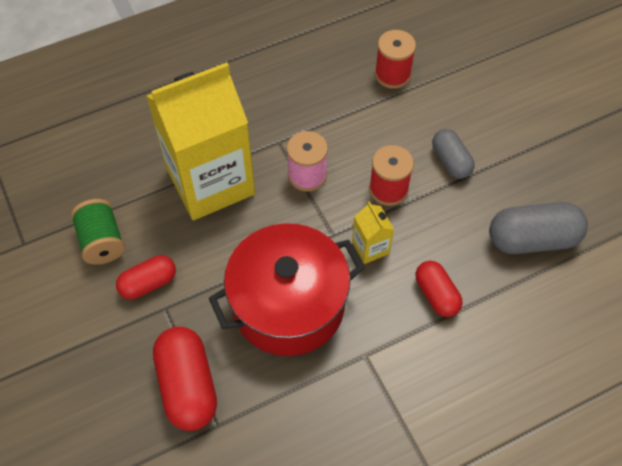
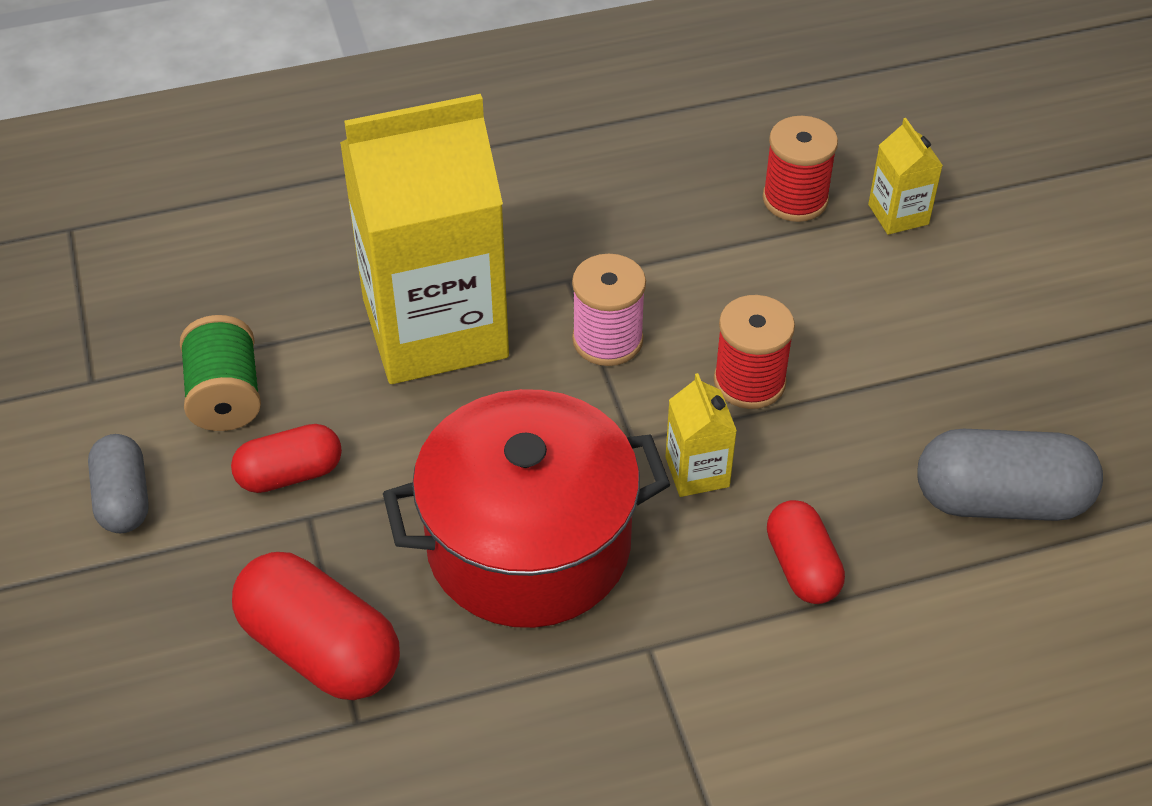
camera: 10 degrees right, 10 degrees down
(187, 386) = (320, 649): red capsule -> red capsule turned 45 degrees counterclockwise
(449, 76) = (898, 214): none -> yellow carton
(451, 161) = (873, 351): grey capsule -> grey capsule (123, 499)

